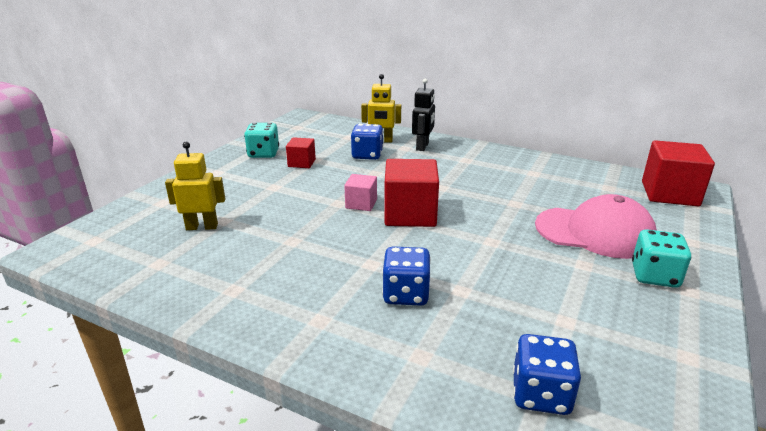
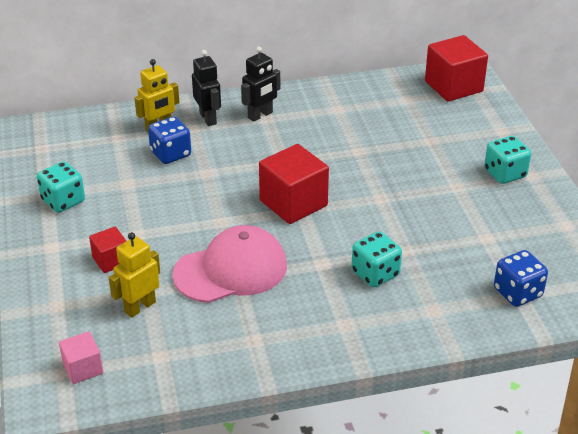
camera: 40 degrees left, 10 degrees up
(301, 163) = (121, 194): red cube -> red cube (111, 260)
(361, 204) = (241, 213): pink cube -> pink cube (83, 368)
(406, 294) = (375, 274): blue dice -> turquoise dice
(463, 157) = (260, 115): none -> black robot
(595, 232) = (439, 153): pink cap -> pink cap (231, 270)

